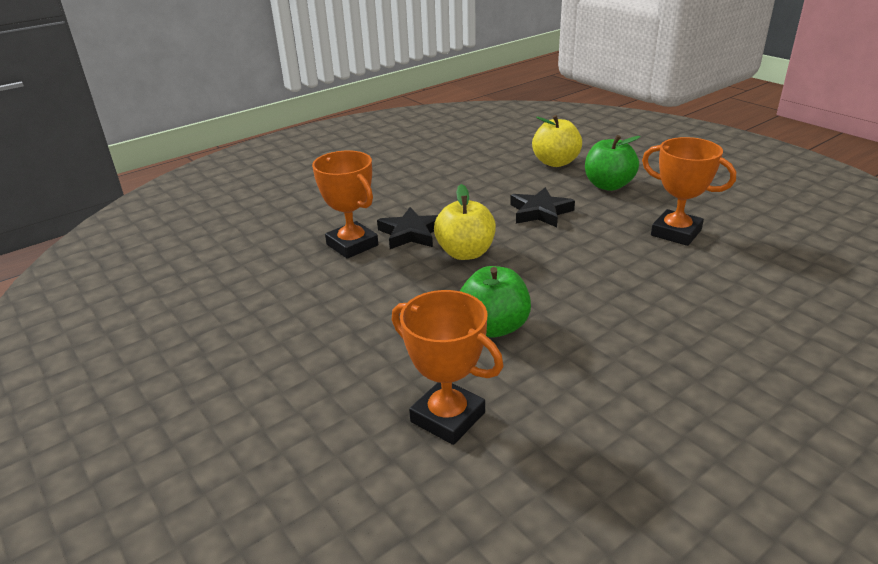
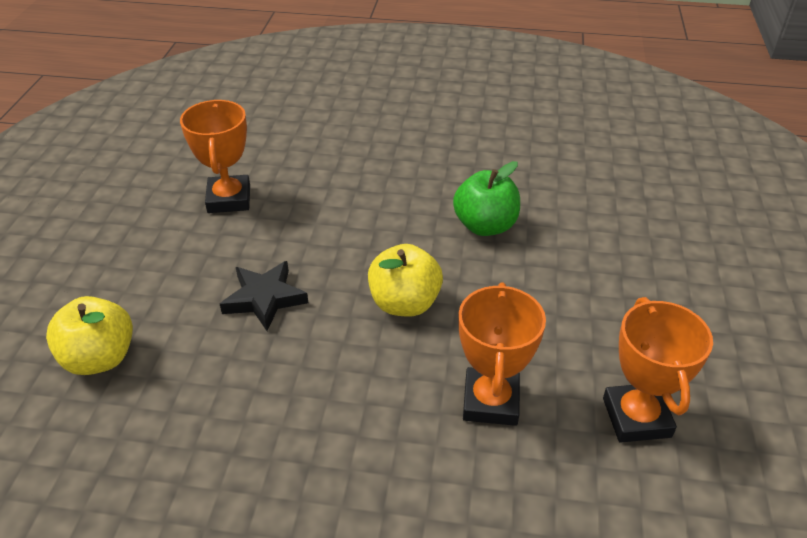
camera: 135 degrees left, 10 degrees up
(411, 233) = (414, 370): black star -> none
(447, 417) = (589, 197): orange trophy -> orange trophy (636, 417)
(608, 185) = (146, 281): green apple -> none

